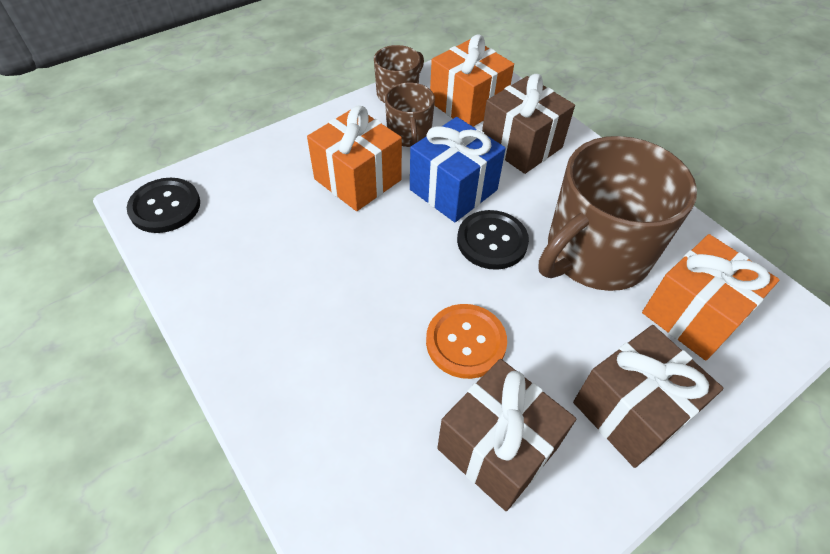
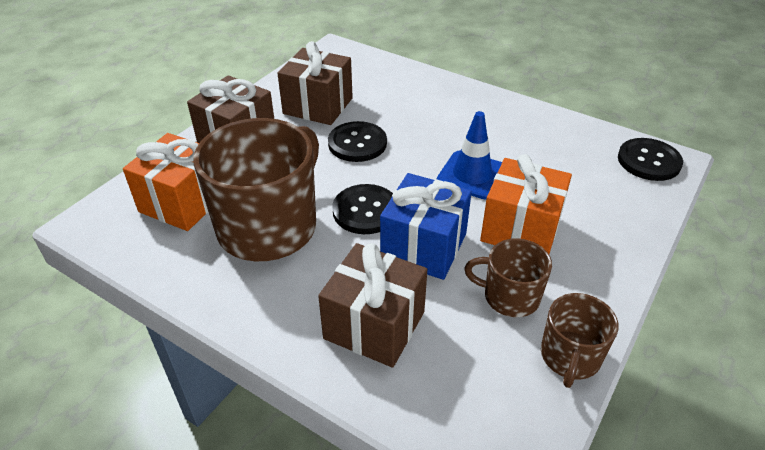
camera: 160 degrees right, 10 degrees down
(358, 249) = (472, 175): none -> blue traffic cone
(409, 135) = (510, 296): brown mug -> brown mug turned 45 degrees counterclockwise
(465, 342) = (357, 143): orange button -> black button
(468, 104) = (470, 371): orange gift -> none

